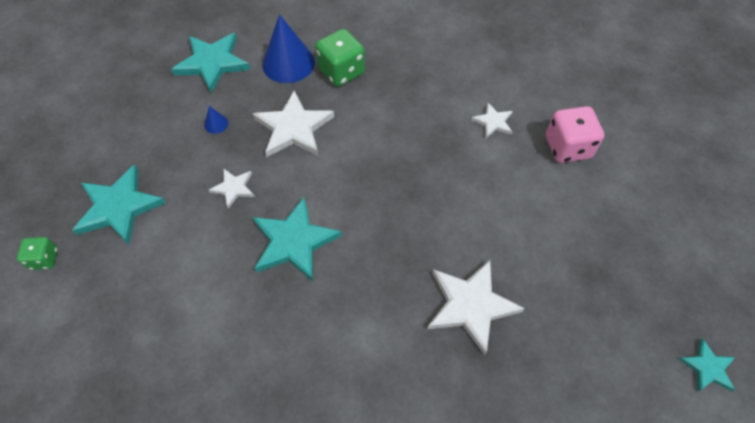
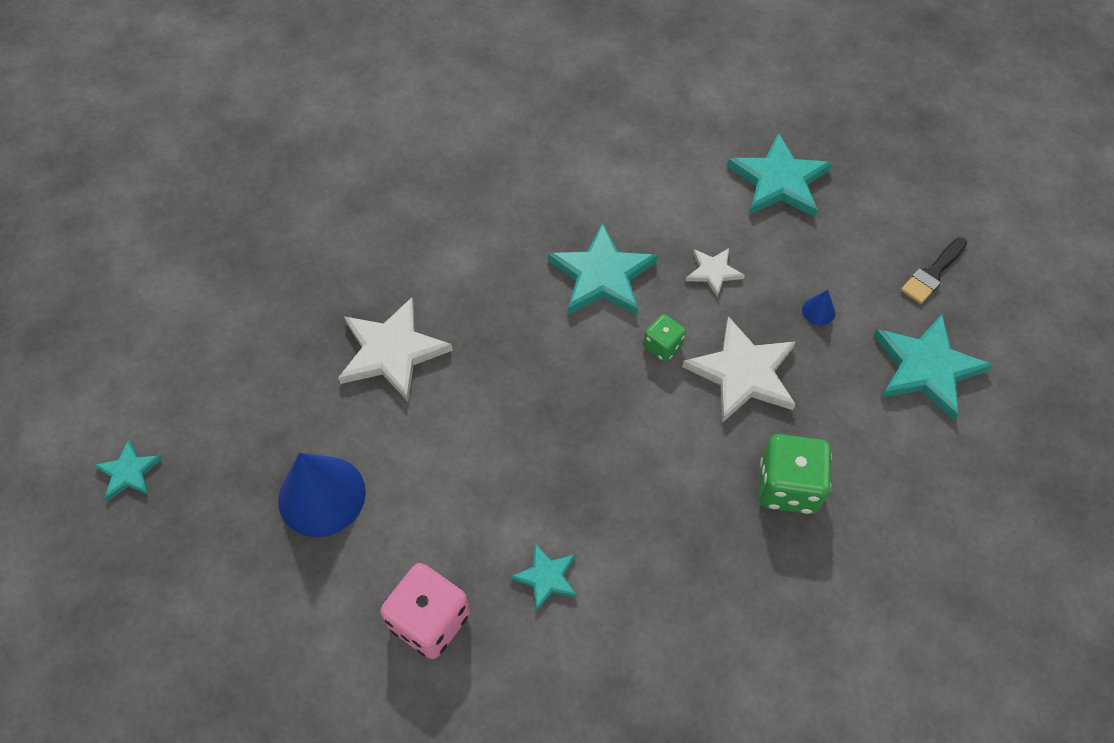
camera: 135 degrees right, 0 degrees up
(44, 259) = (769, 110): green dice -> green dice (662, 346)
(138, 94) = (932, 273): none -> black brush
(288, 63) = (856, 443): blue cone -> blue cone (322, 496)
(493, 122) = (547, 577): white star -> turquoise star

